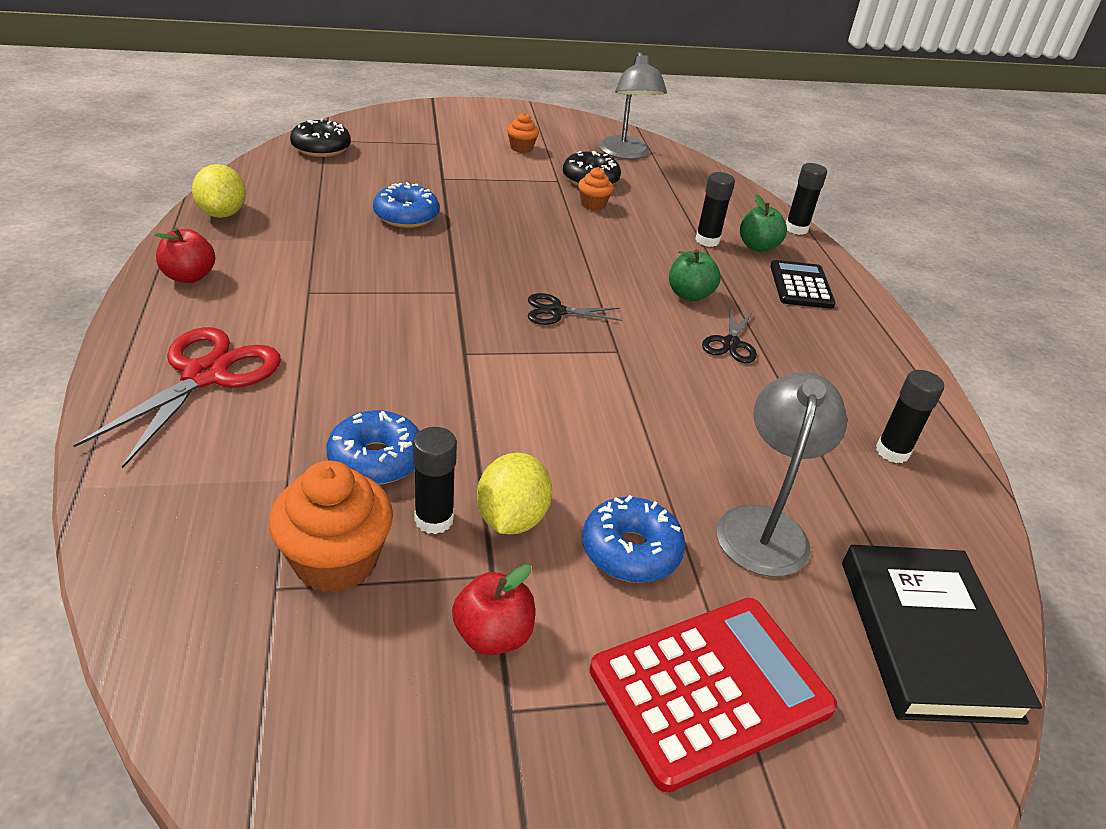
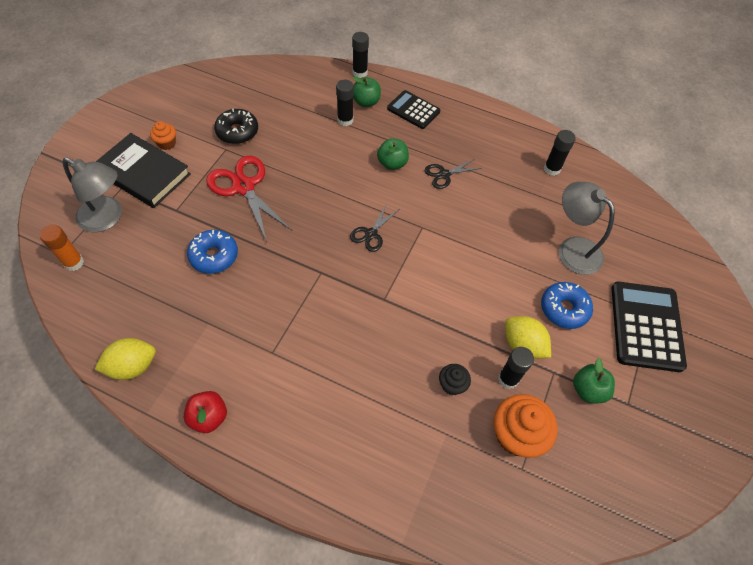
camera: 55 degrees left, 20 degrees up
(206, 375) = (331, 444): red scissors -> red scissors (244, 187)
(223, 213) = (133, 366): yellow lemon -> yellow lemon turned 45 degrees counterclockwise
(321, 148) = (74, 263): black donut -> orange glue stick
(376, 459) = (452, 385): blue donut -> black cupcake
(493, 635) = (588, 390): red apple -> green apple
(593, 205) = (269, 149): orange cupcake -> none
(626, 154) = (217, 93): grey lamp -> grey lamp (107, 218)
(710, 689) = (646, 326): red calculator -> black calculator
(730, 343) = (444, 174): black scissors -> black scissors turned 105 degrees clockwise
(926, 637) = (652, 237): black book -> black book (143, 174)

